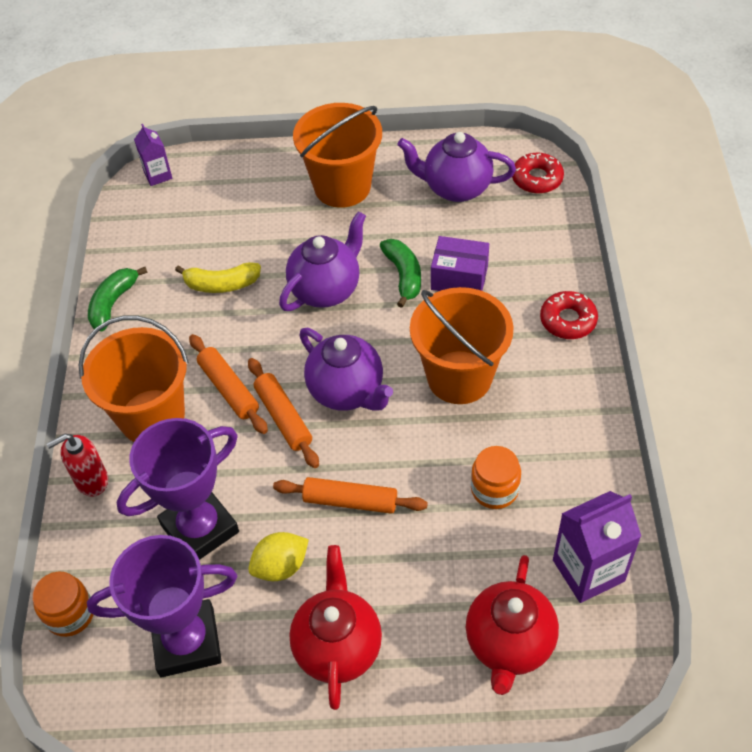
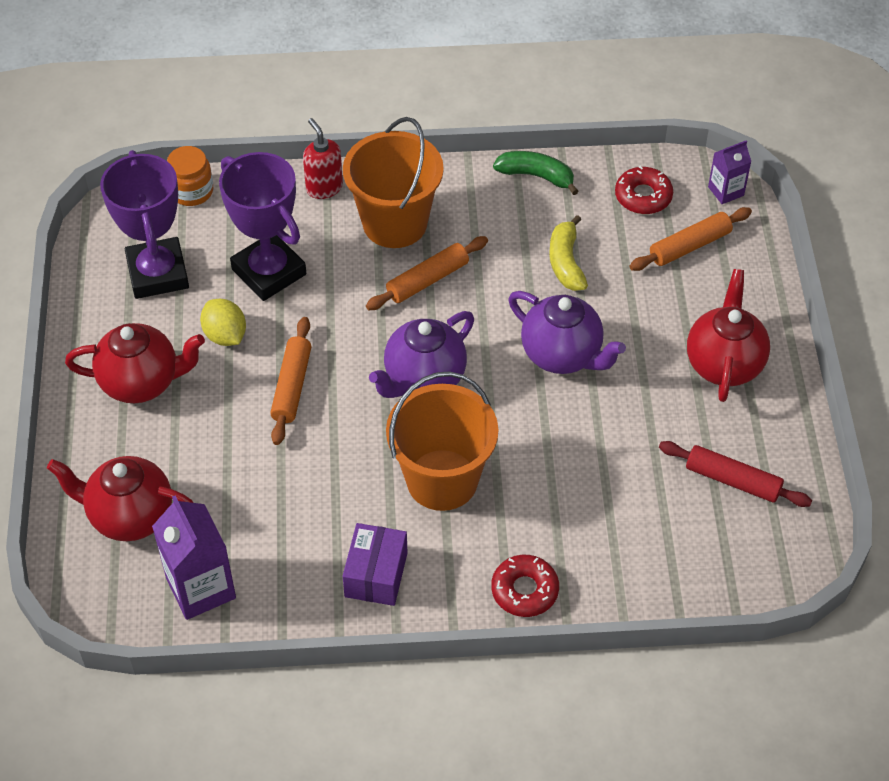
camera: 85 degrees right, 0 degrees up
(284, 417) = (392, 327): orange rolling pin -> orange rolling pin (690, 246)
(342, 187) = (724, 364): orange bucket -> red teapot
(403, 276) = (586, 427): green banana -> none
(456, 188) = (733, 480): purple teapot -> red rolling pin
(459, 278) = (586, 482): purple box -> purple box (376, 574)
(494, 489) = (299, 509): orange jar -> none
(537, 178) = (759, 570): red donut -> red donut (643, 196)

